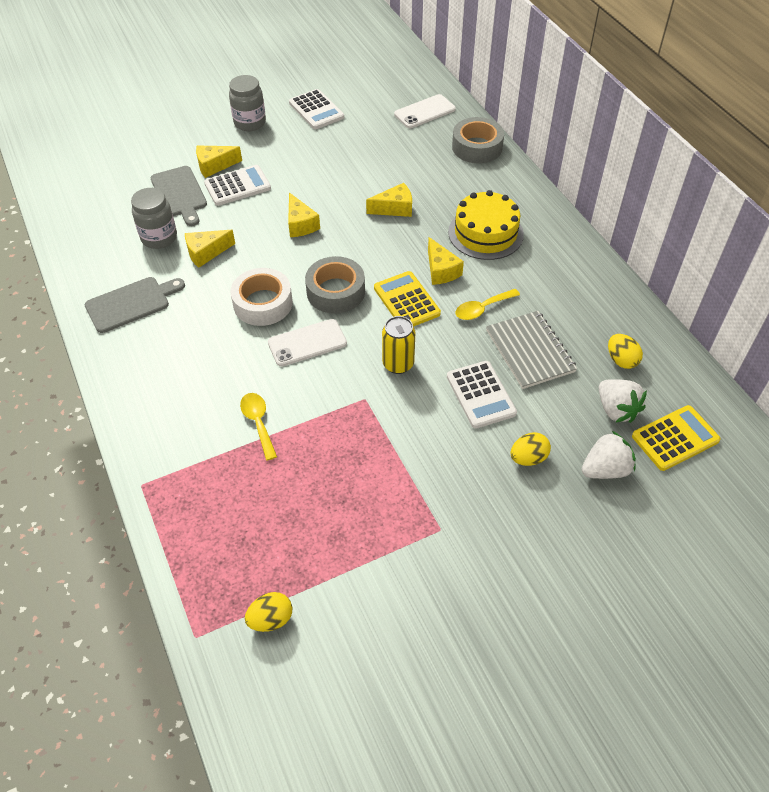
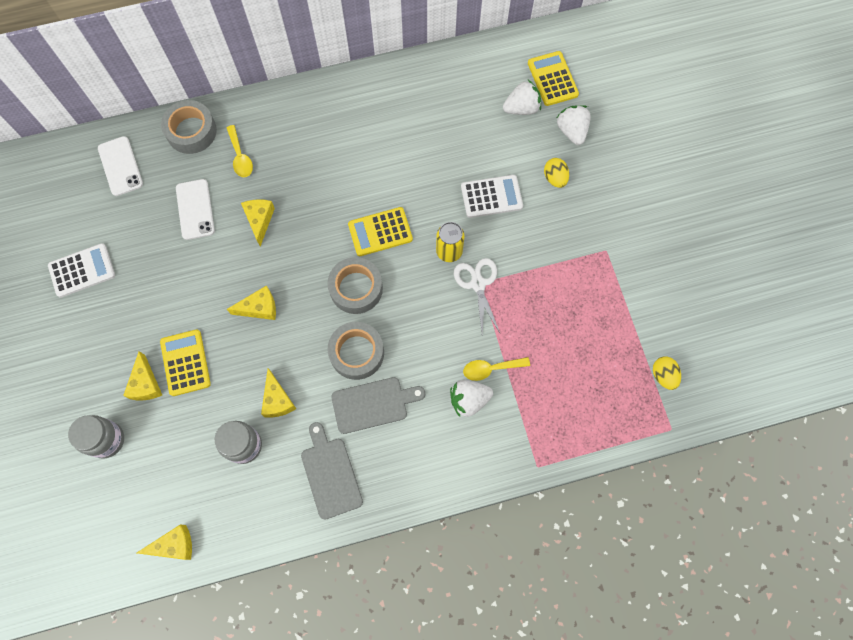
camera: 80 degrees left, 20 degrees up
(179, 194) = (181, 422): grey cutting board -> grey cutting board (373, 404)
(218, 407) = (469, 400): none -> white strawberry
(237, 186) = (185, 363): white calculator -> yellow calculator
(250, 123) = (82, 341): grey jar -> grey jar (107, 440)
(263, 303) = (357, 353): white tape -> grey tape
(307, 343) = (412, 320): white phone -> white phone (195, 209)
(363, 396) = (478, 284): none -> white scissors
(441, 270) = (350, 197): yellow cheese -> yellow cheese (174, 545)
(482, 309) = (402, 175): yellow spoon -> yellow spoon (240, 157)
(485, 233) = (312, 151): yellow cake -> none
(530, 351) = (454, 151): grey notebook -> none
(621, 360) = (476, 90): yellow egg -> none

